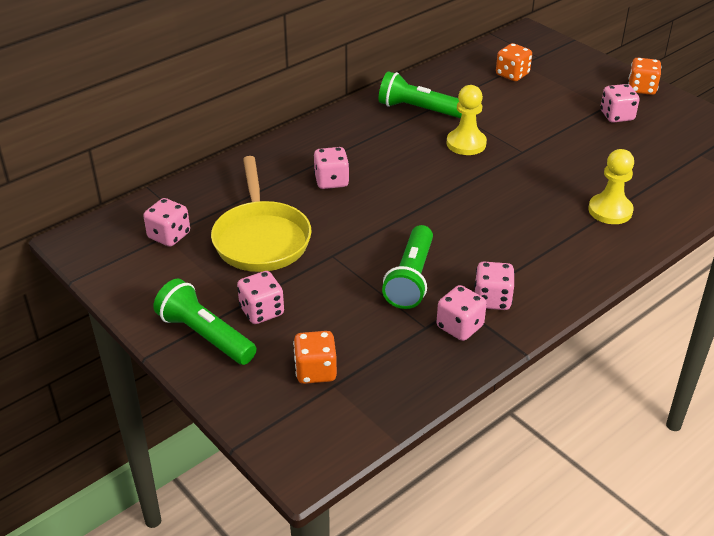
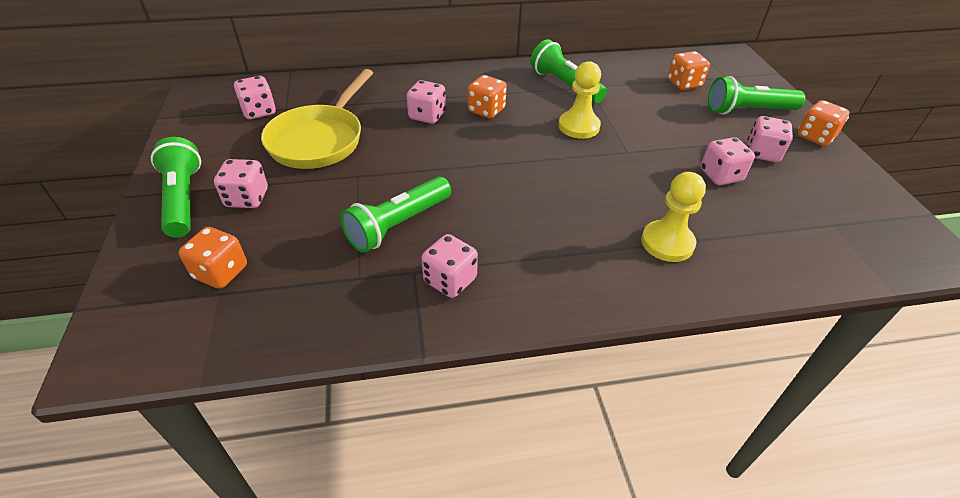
camera: 30 degrees right, 5 degrees up
(377, 157) = (486, 110): none -> orange dice
(460, 327) = (389, 293): pink dice -> pink dice (720, 175)
(579, 82) = (747, 110): none -> green flashlight

